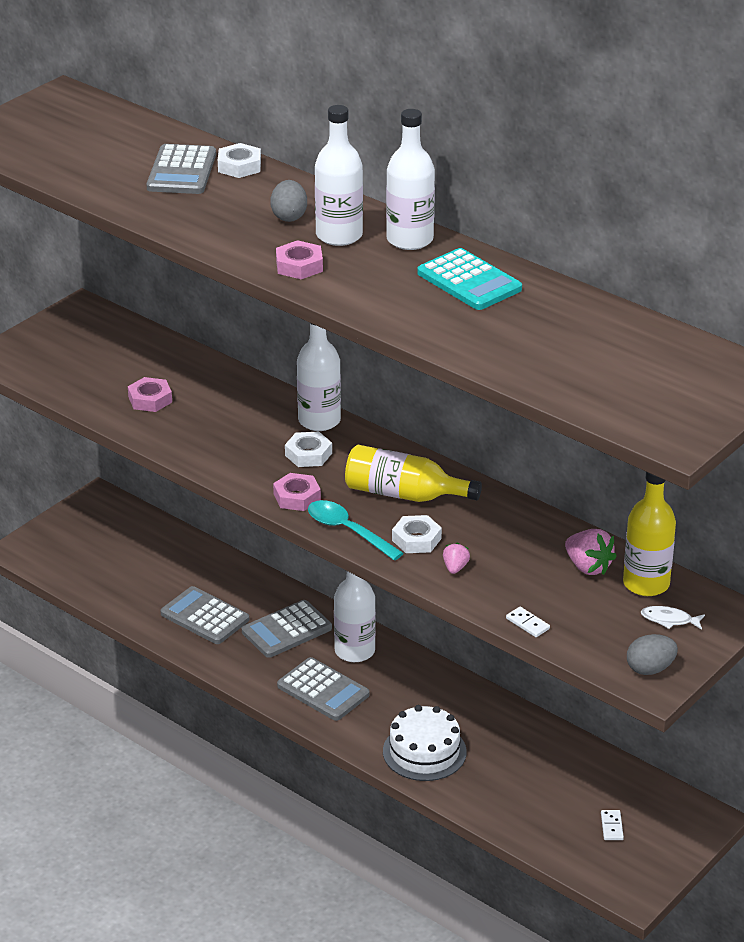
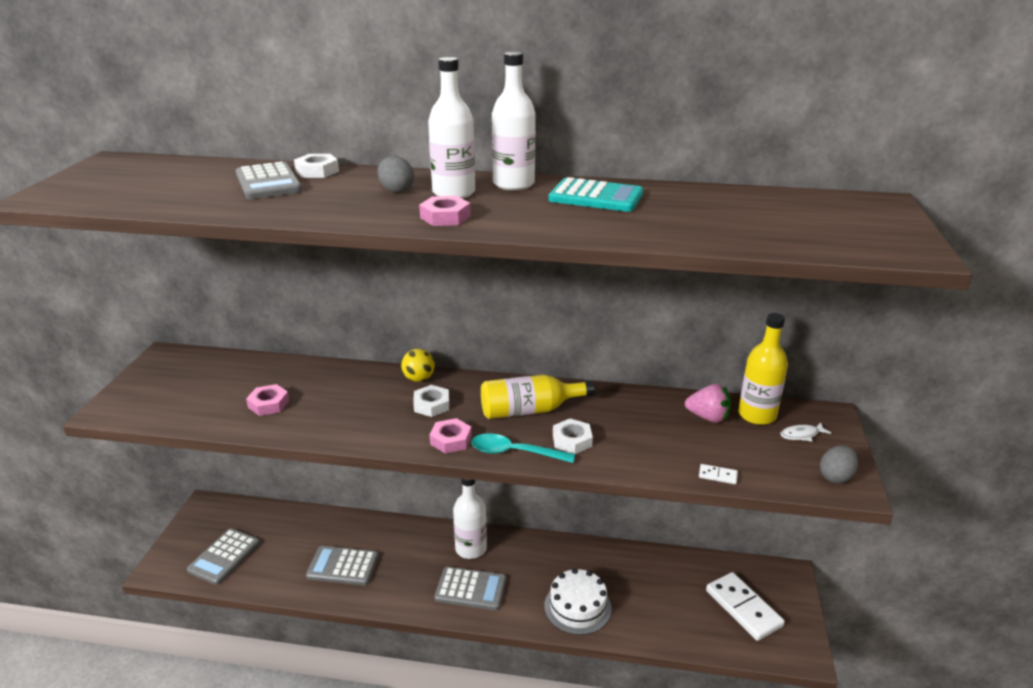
camera: 30 degrees left, 5 degrees down
(286, 630) = (411, 552): grey calculator -> grey calculator (224, 557)
(319, 421) = (419, 379): white bottle -> yellow ball
(455, 568) = (621, 452): pink strawberry -> none
(611, 826) = (743, 608): white domino -> white domino, size x2.44

